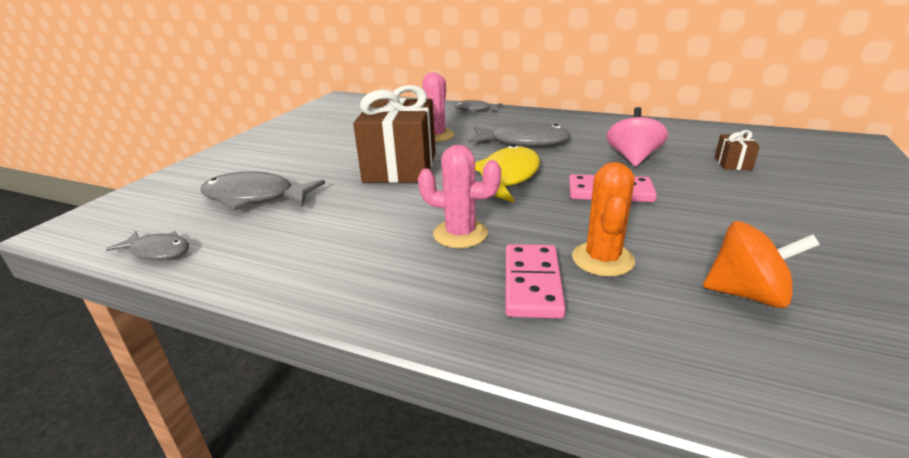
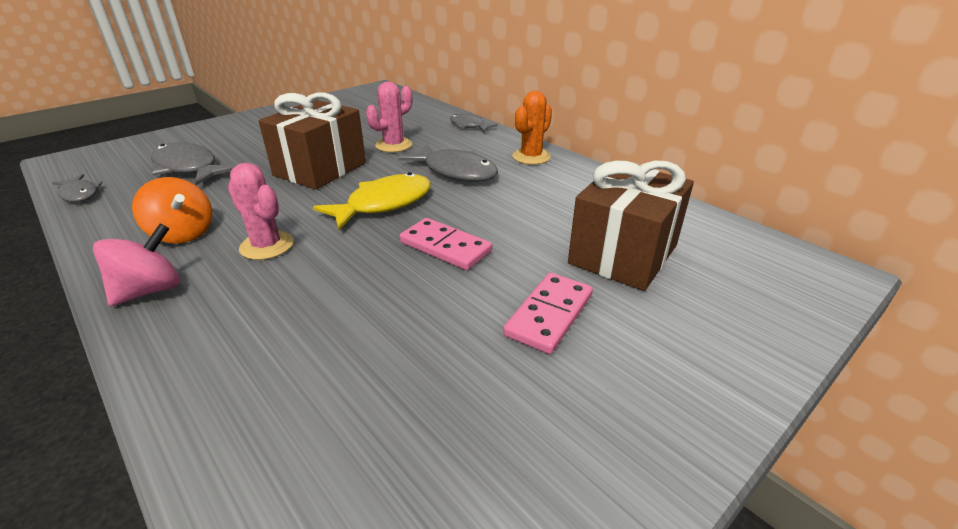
camera: 25 degrees right, 5 degrees up
(532, 283) = (246, 309): pink domino -> pink domino (549, 315)
(602, 259) = (330, 309): orange cactus -> orange cactus (531, 157)
(633, 158) = (528, 217): pink spinning top -> pink spinning top (150, 290)
(733, 163) = (623, 254): brown gift -> brown gift, size x2.45
(747, 294) = (390, 392): orange spinning top -> orange spinning top (183, 233)

